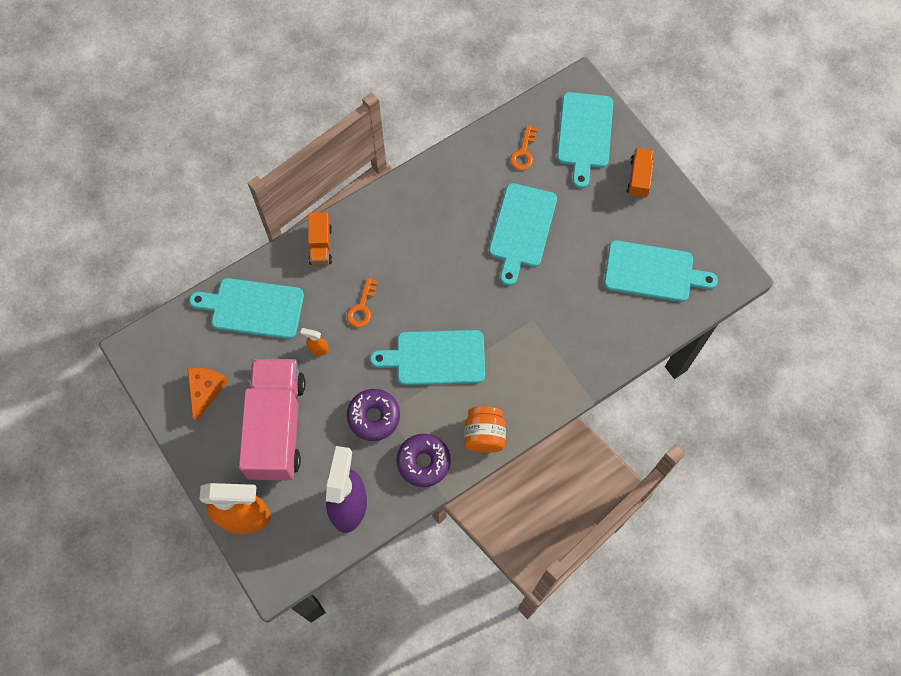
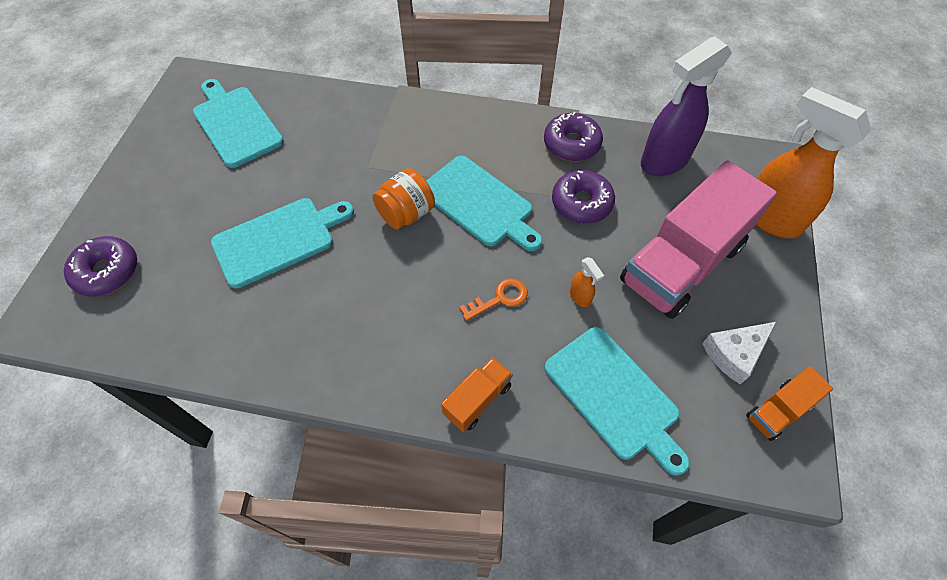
camera: 135 degrees left, 10 degrees down
(205, 390) = (734, 354): orange cheese -> white cheese
(484, 435) = (503, 125): orange jar -> orange jar (406, 214)
(523, 152) = (177, 307): orange key -> none
(584, 134) = (107, 272): turquoise cutting board -> purple donut
(639, 178) = (133, 194): orange truck -> orange truck (778, 410)

